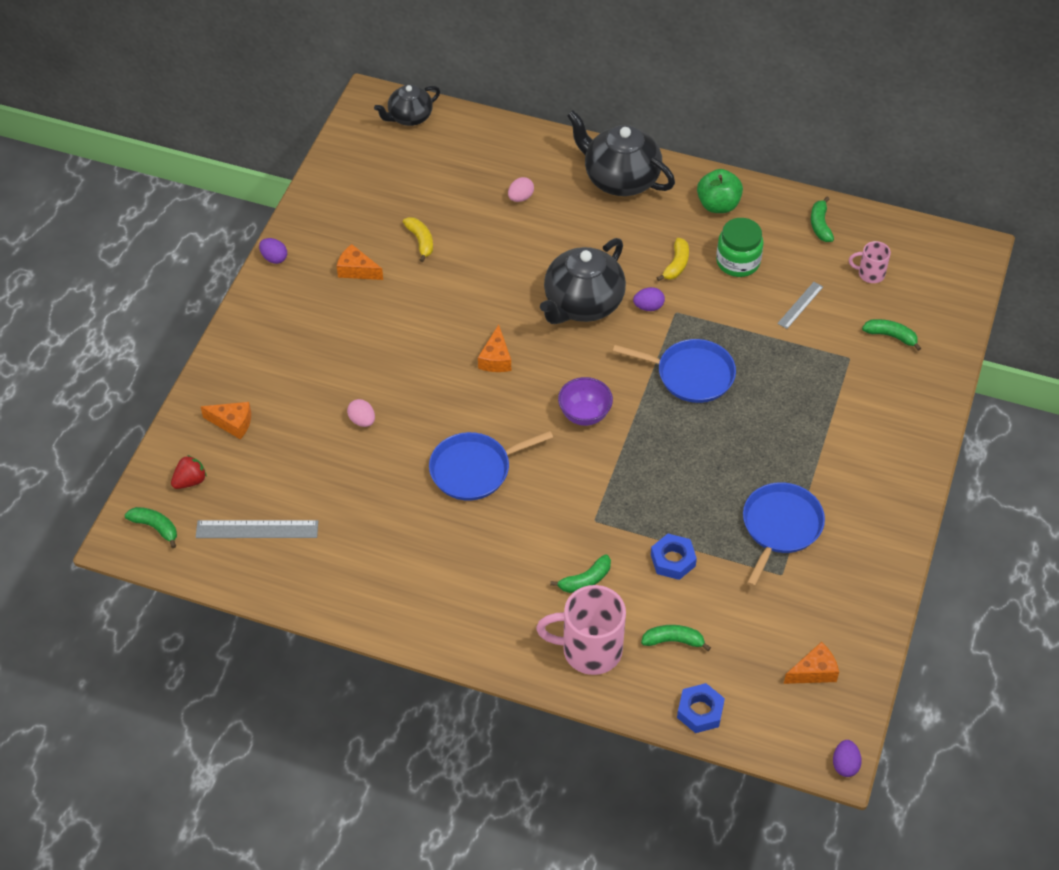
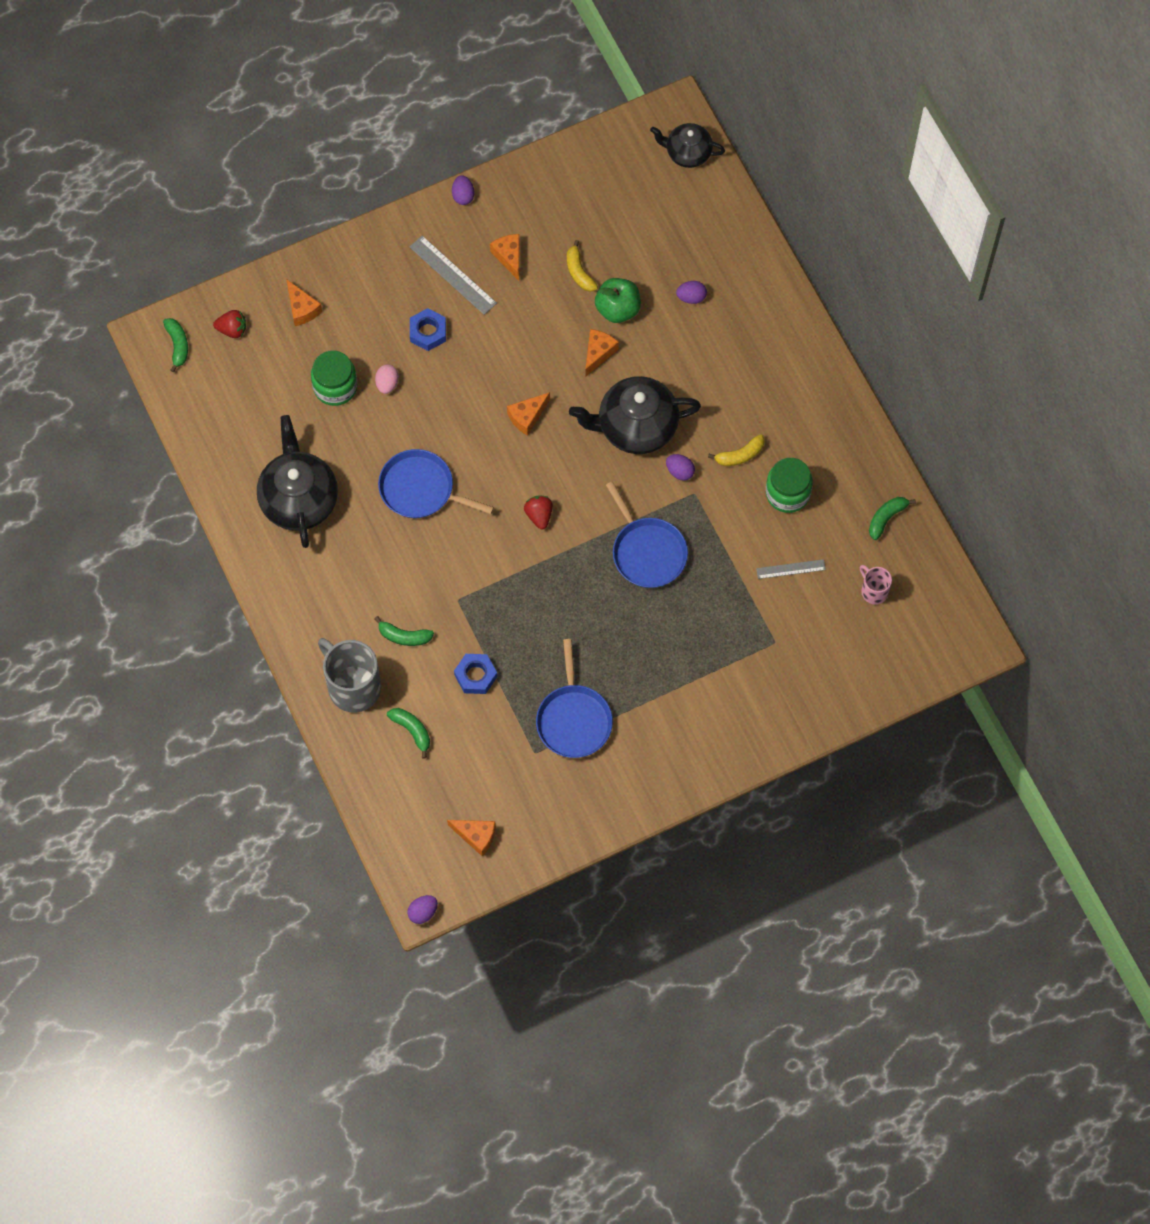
camera: 45 degrees right, 15 degrees up
(257, 529) = (238, 405): grey ruler -> grey ruler (453, 275)
(323, 454) = (335, 387): none -> green jar
(420, 241) = (579, 272): yellow banana -> yellow banana turned 135 degrees clockwise
(497, 280) = (598, 353): none -> orange cheese
(520, 197) = (691, 297): pink egg -> purple egg
(584, 414) = (539, 515): purple bowl -> red strawberry
(589, 650) = (353, 686): pink mug -> grey mug
(620, 179) = (783, 346): black teapot -> black teapot (299, 499)
(700, 711) = (374, 792): blue nut -> blue nut (428, 332)
(718, 205) = (830, 433): green apple -> green apple (617, 309)
(780, 527) = (573, 719): blue pan -> blue pan turned 105 degrees clockwise
(891, 336) = (826, 653): green banana -> none

